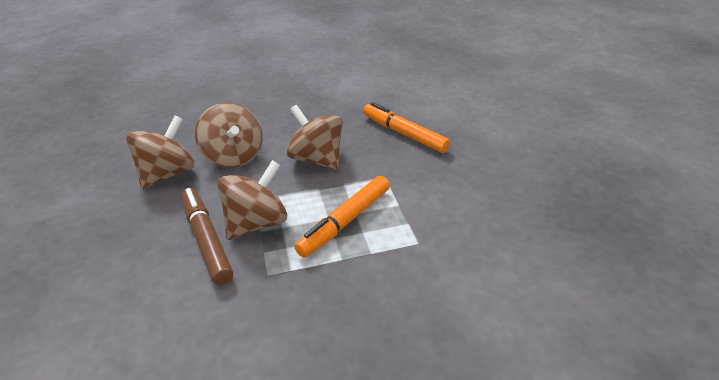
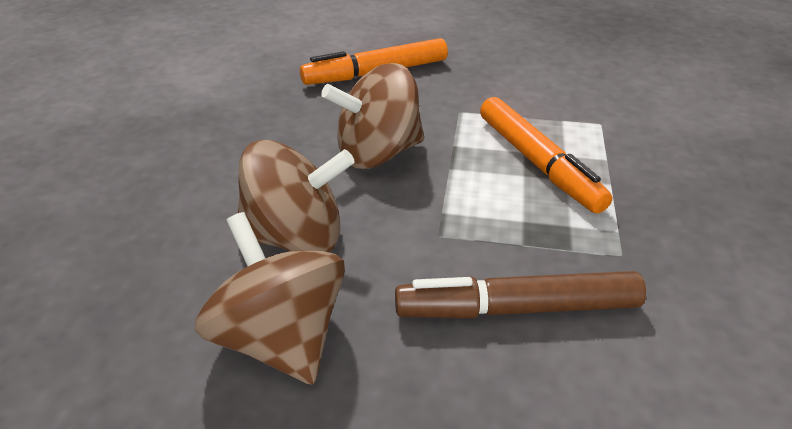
camera: 65 degrees left, 0 degrees up
(256, 223) = (501, 244): brown spinning top -> none

